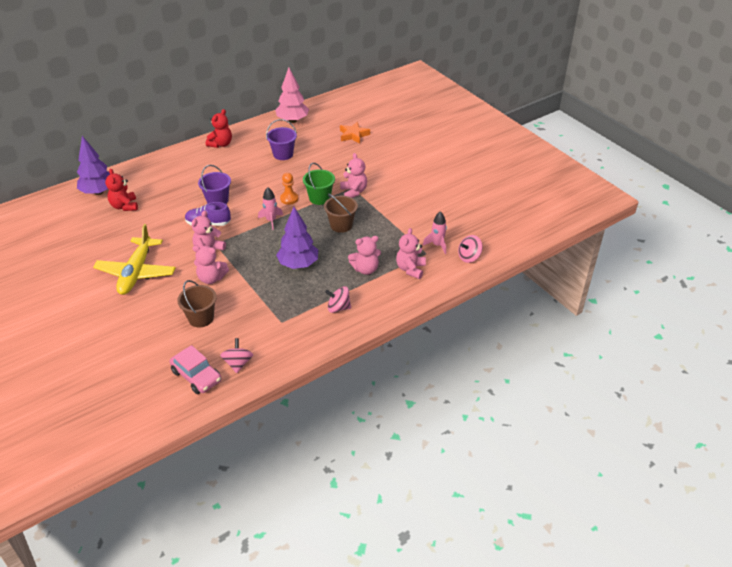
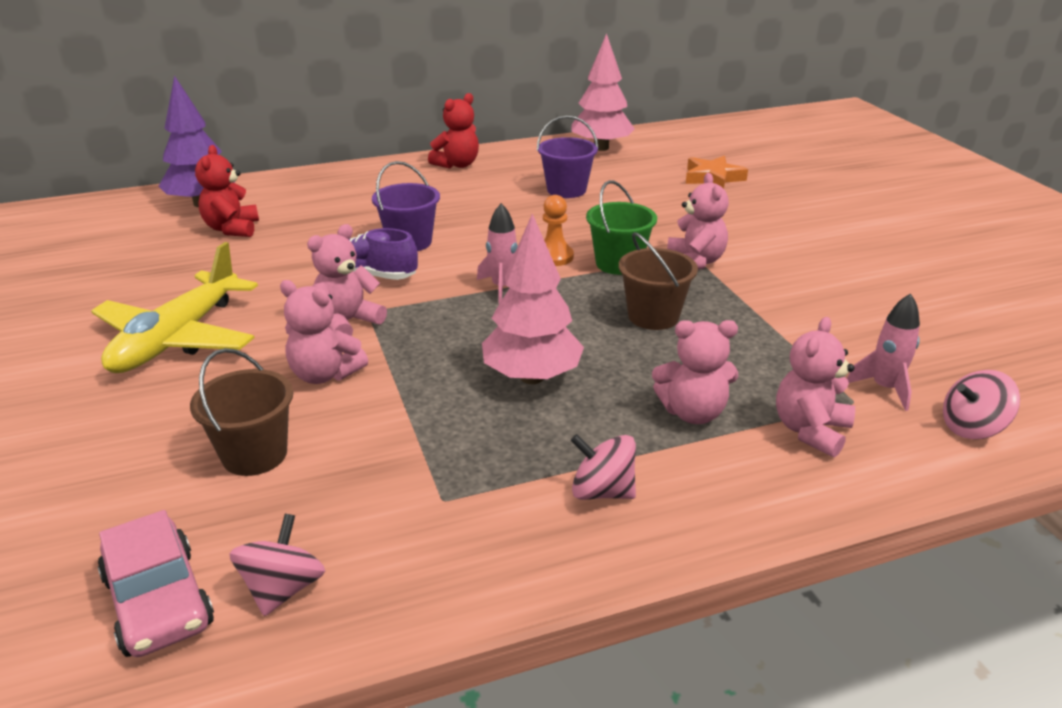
camera: 15 degrees right, 10 degrees down
(298, 264) = (532, 377): purple tree -> pink tree

